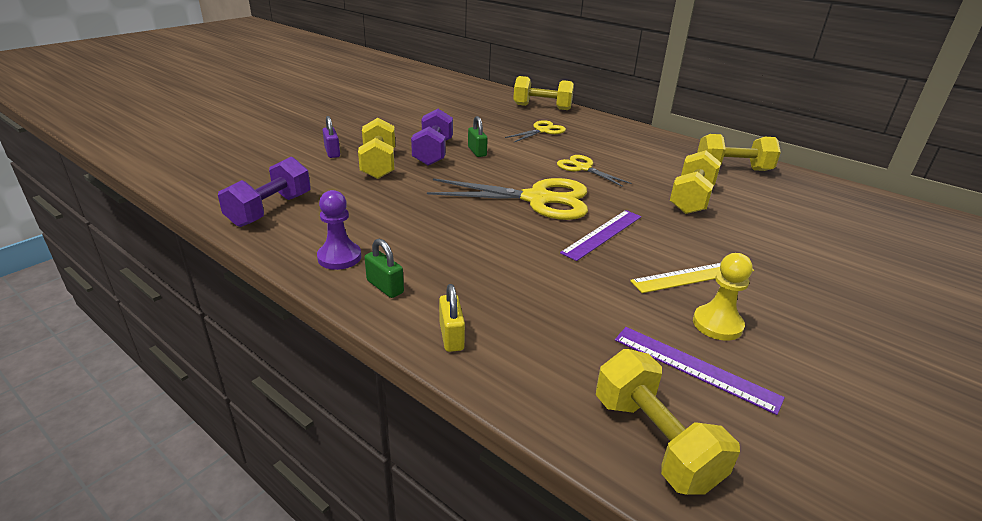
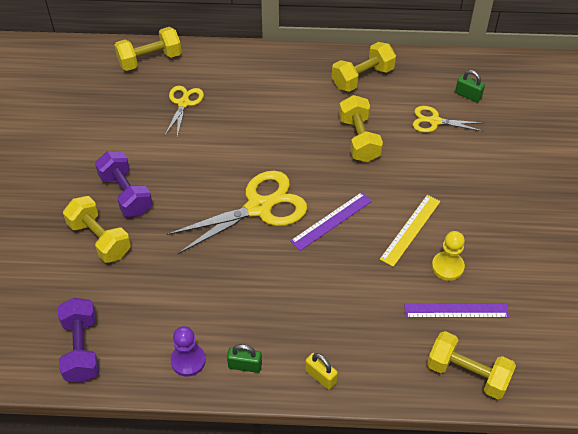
camera: 35 degrees left, 20 degrees up
(332, 152) = (42, 247): purple padlock -> none
(477, 152) = (159, 170): green padlock -> green padlock (468, 95)
(583, 168) = (259, 143): yellow scissors -> yellow scissors (434, 121)
(603, 234) = (331, 221): purple ruler -> purple ruler turned 45 degrees clockwise

